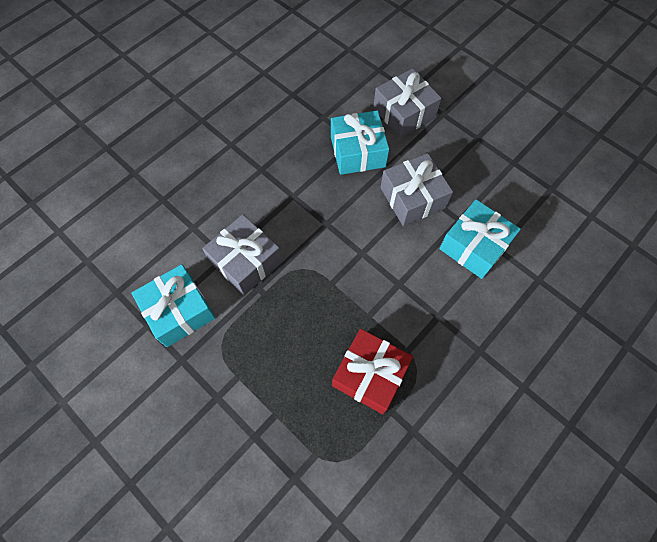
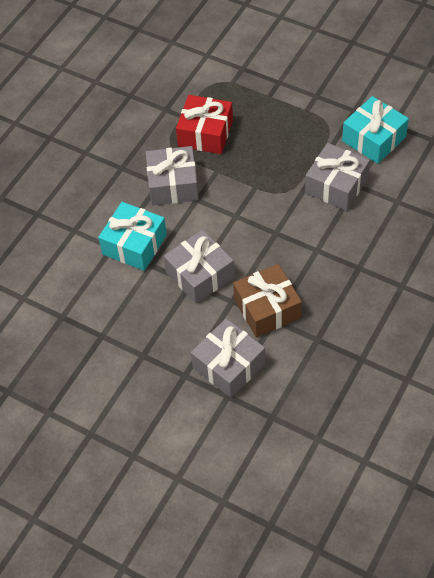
camera: 170 degrees right, 10 degrees down
(358, 152) = (267, 308): turquoise gift -> brown gift
(422, 310) = (173, 184): none -> grey gift

